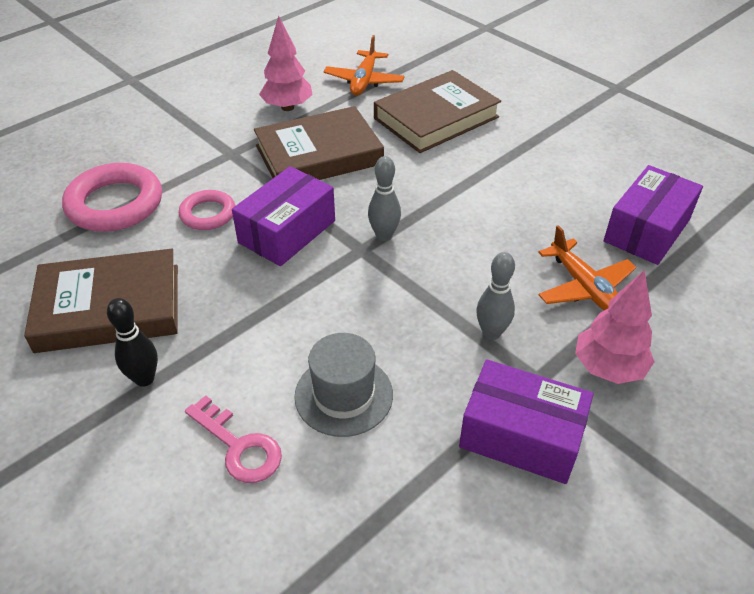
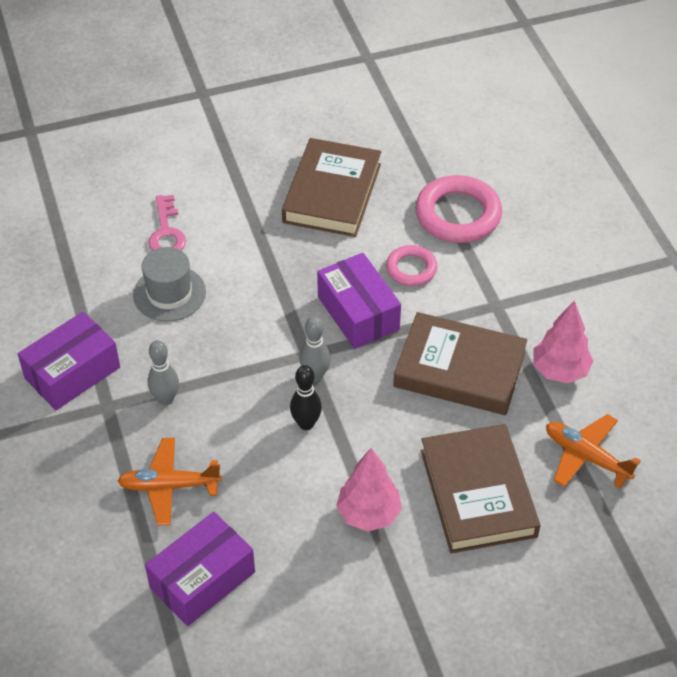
camera: 115 degrees right, 5 degrees up
(144, 379) = (251, 200): black bowling pin -> black bowling pin (306, 424)
(239, 446) = (166, 232): pink key -> pink key turned 75 degrees counterclockwise
(319, 155) = (459, 369): brown book -> brown book turned 75 degrees counterclockwise
(608, 368) = (86, 454): pink tree -> pink tree (369, 514)
(647, 230) = (202, 579): purple box -> purple box turned 75 degrees clockwise

